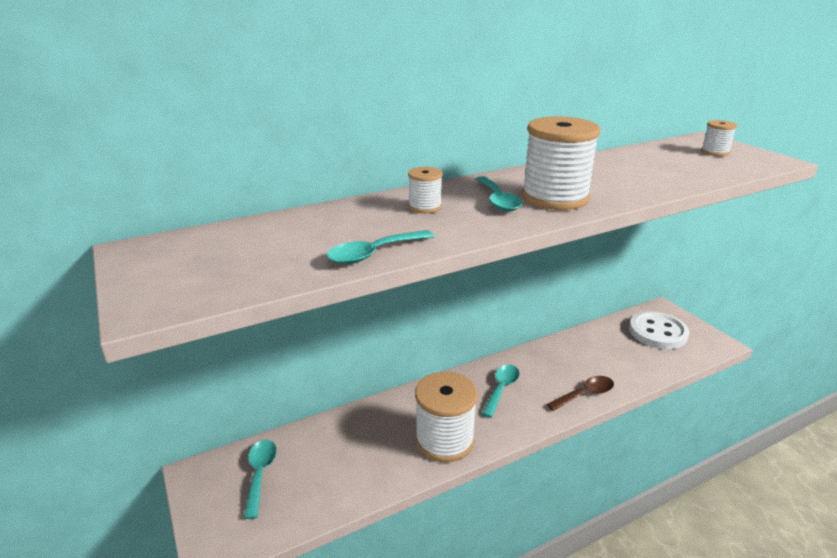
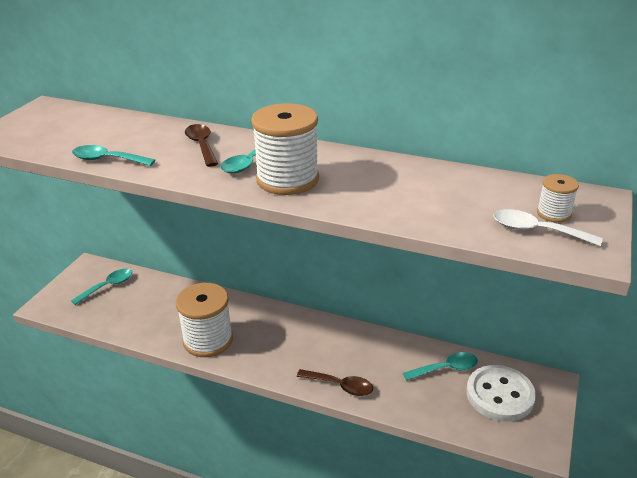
camera: 50 degrees right, 5 degrees up
(425, 207) = (202, 145): white spool -> brown spoon
(501, 389) = (294, 339): turquoise spoon -> turquoise spoon (445, 369)
(734, 162) = (537, 231): none -> white spoon

